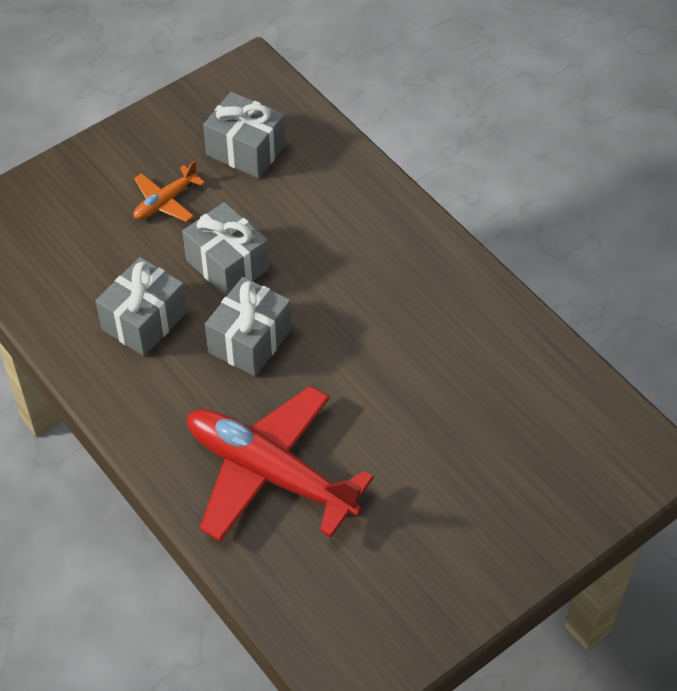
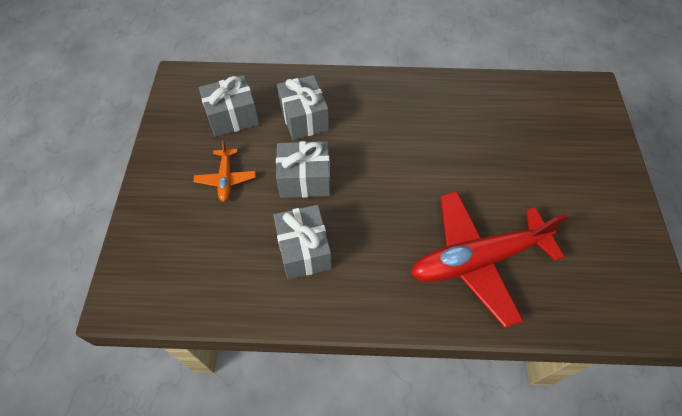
camera: 50 degrees left, 5 degrees up
(250, 340) = (370, 205): grey gift -> grey gift (304, 118)

